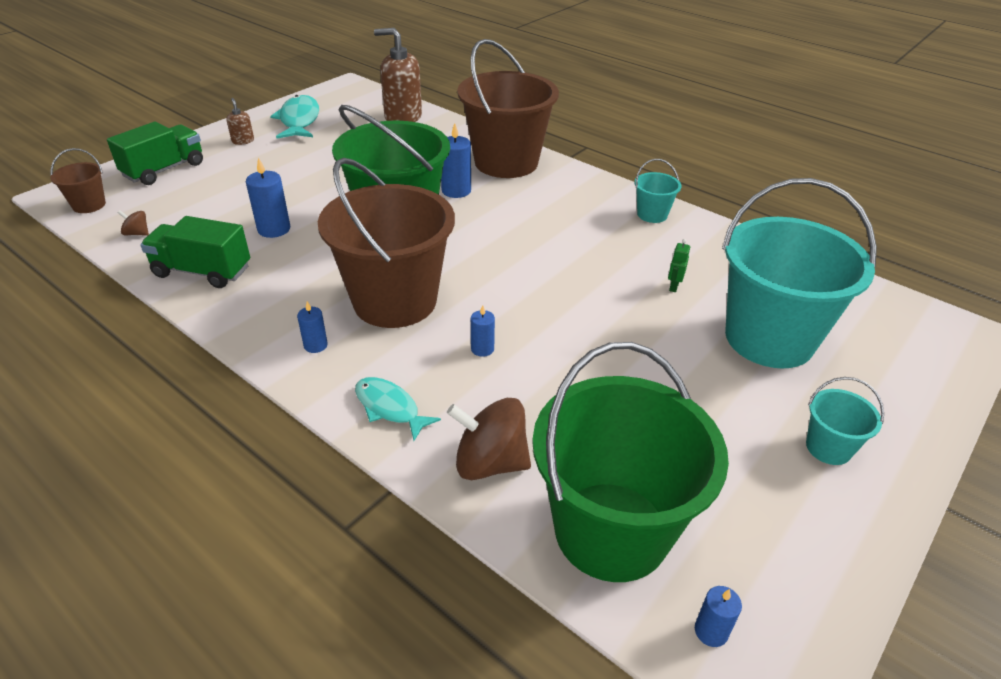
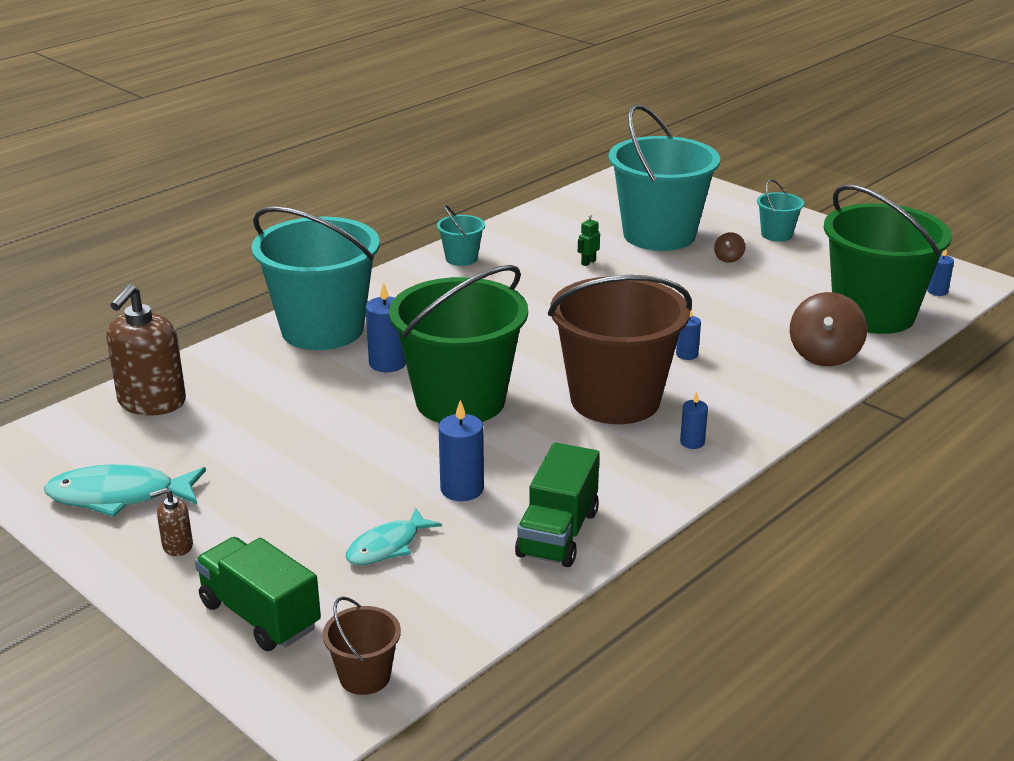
camera: 85 degrees left, 10 degrees down
(137, 233) = (459, 606): brown spinning top -> brown spinning top (728, 258)
(390, 408) = (773, 399): turquoise fish -> turquoise fish (387, 546)
(506, 162) = (322, 329): brown bucket -> turquoise bucket
(673, 286) = (588, 262): green robot -> green robot turned 105 degrees clockwise

